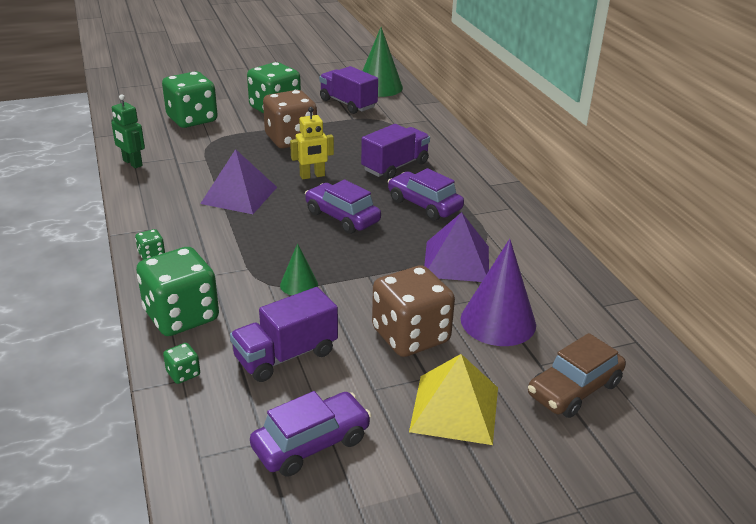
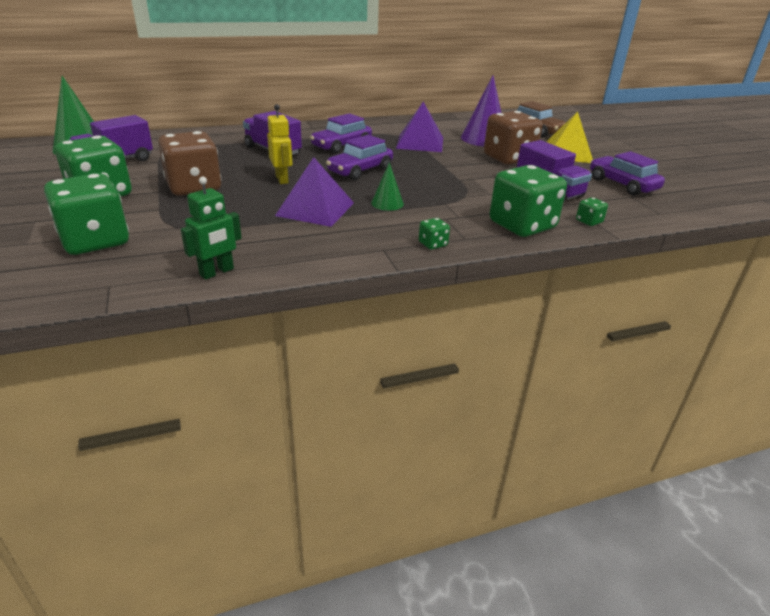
camera: 90 degrees left, 0 degrees up
(299, 284) = (463, 186): green cone -> green cone (387, 203)

